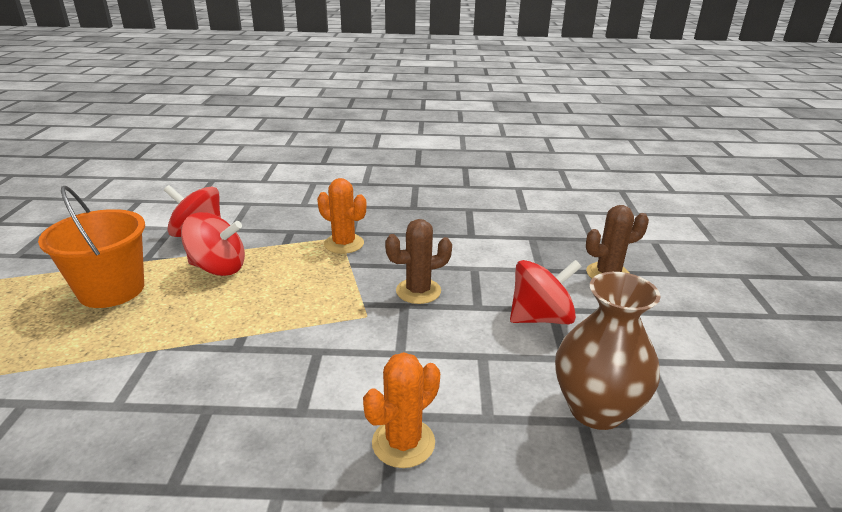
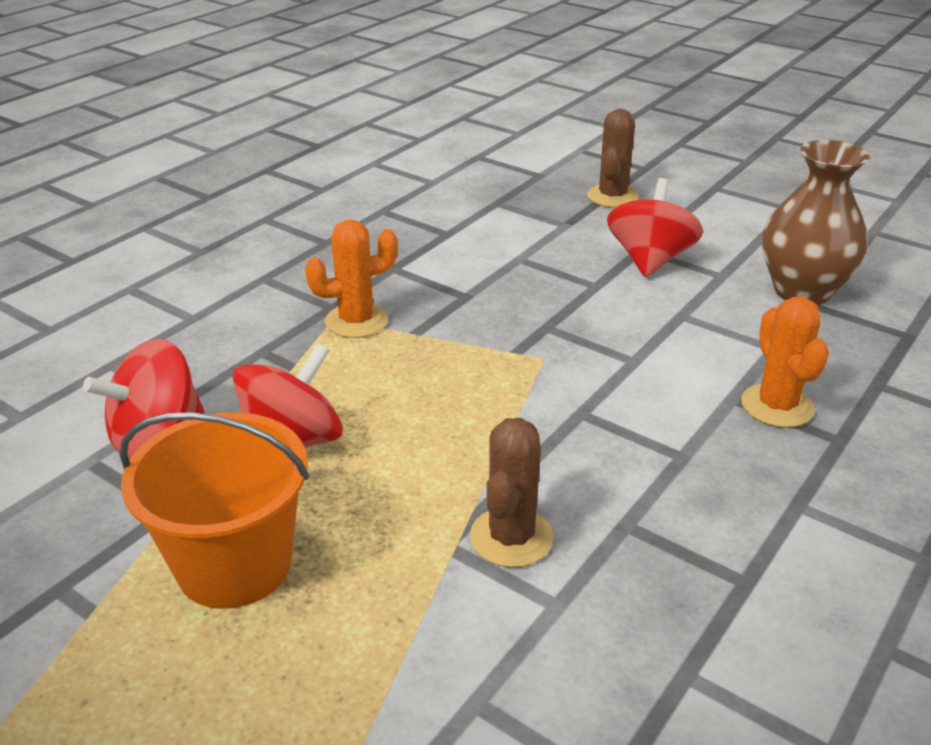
camera: 55 degrees left, 5 degrees up
(418, 291) = (529, 308): brown cactus -> brown cactus (511, 537)

